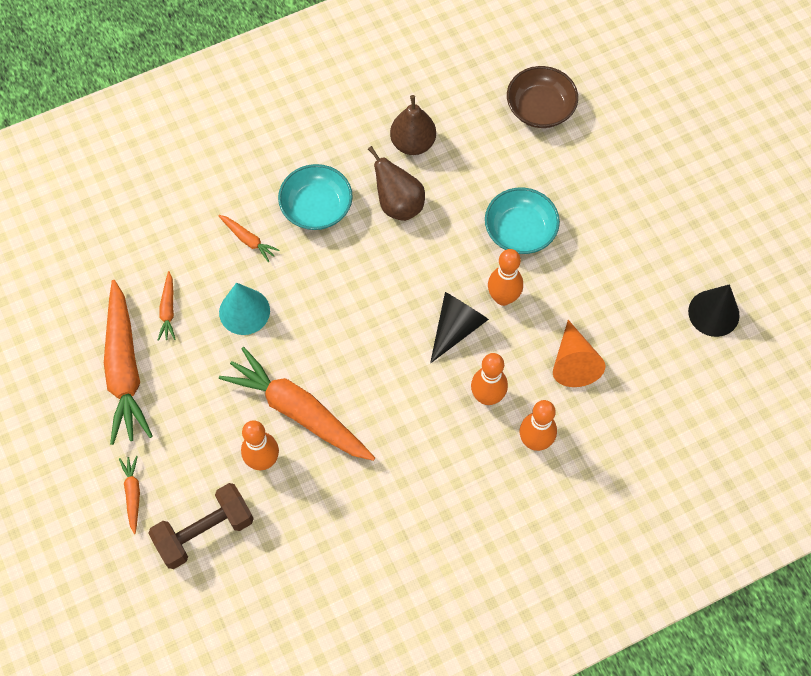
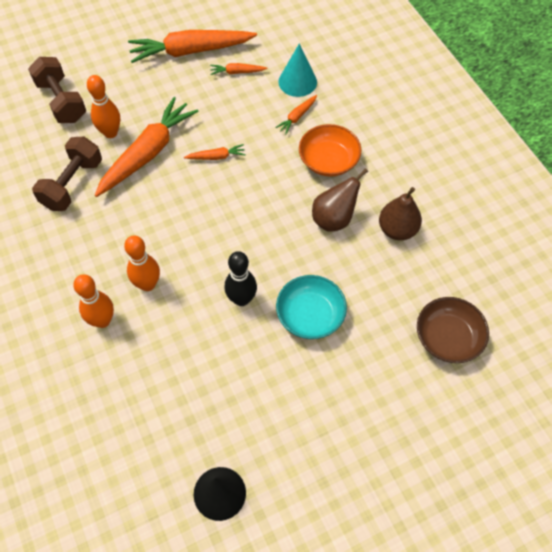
camera: 90 degrees right, 5 degrees down
(133, 494) = (95, 61): orange carrot -> orange carrot (216, 157)
(244, 311) = (234, 117): turquoise cone -> turquoise cone (297, 82)
(316, 207) = (328, 160): turquoise bowl -> orange bowl
(345, 499) = (72, 184): none -> brown dumbbell
(456, 328) = (214, 261): black cone -> none
(503, 298) = (241, 299): orange bowling pin -> black bowling pin
(574, 362) = (175, 356): orange cone -> none

